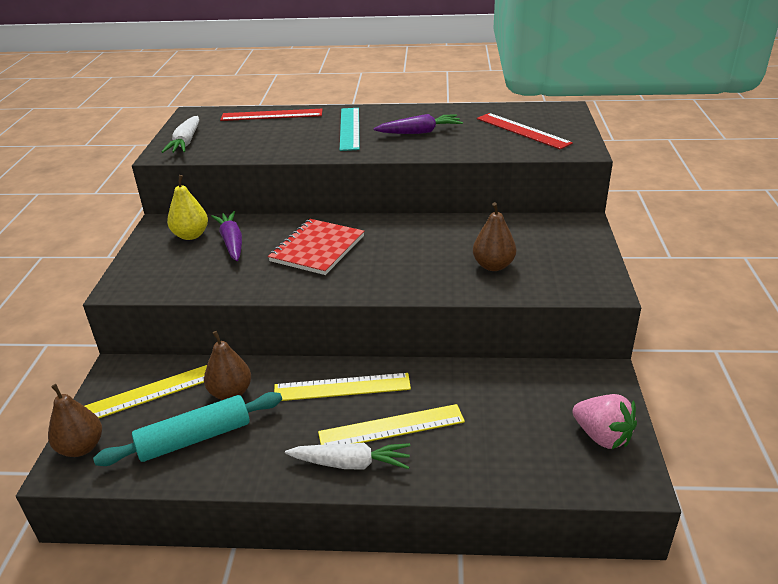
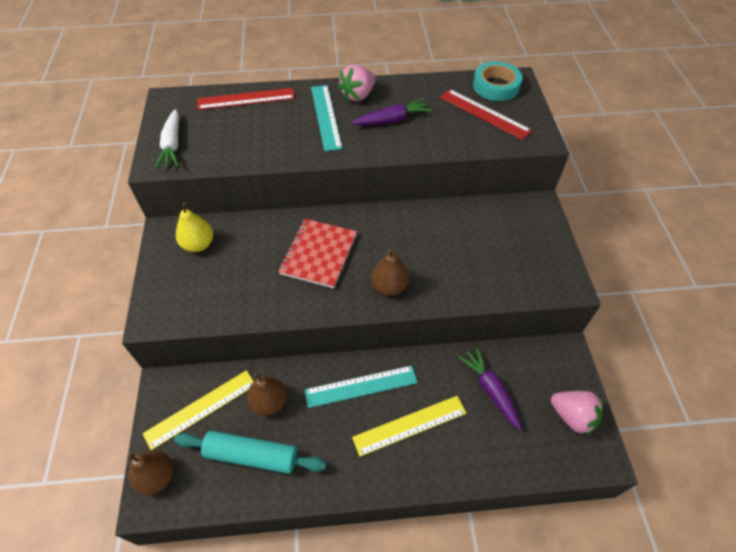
camera: 10 degrees left, 20 degrees up
(194, 438) = (251, 455): turquoise rolling pin -> turquoise rolling pin turned 45 degrees clockwise
(231, 242) = (239, 251): purple carrot -> purple carrot (490, 390)
(342, 387) = (361, 386): yellow ruler -> turquoise ruler
(351, 463) = (385, 467): white carrot -> none
(389, 115) = (358, 95): none -> pink strawberry
(493, 266) = (474, 264): brown pear -> brown pear (389, 286)
(541, 112) = (496, 86): none -> turquoise tape

